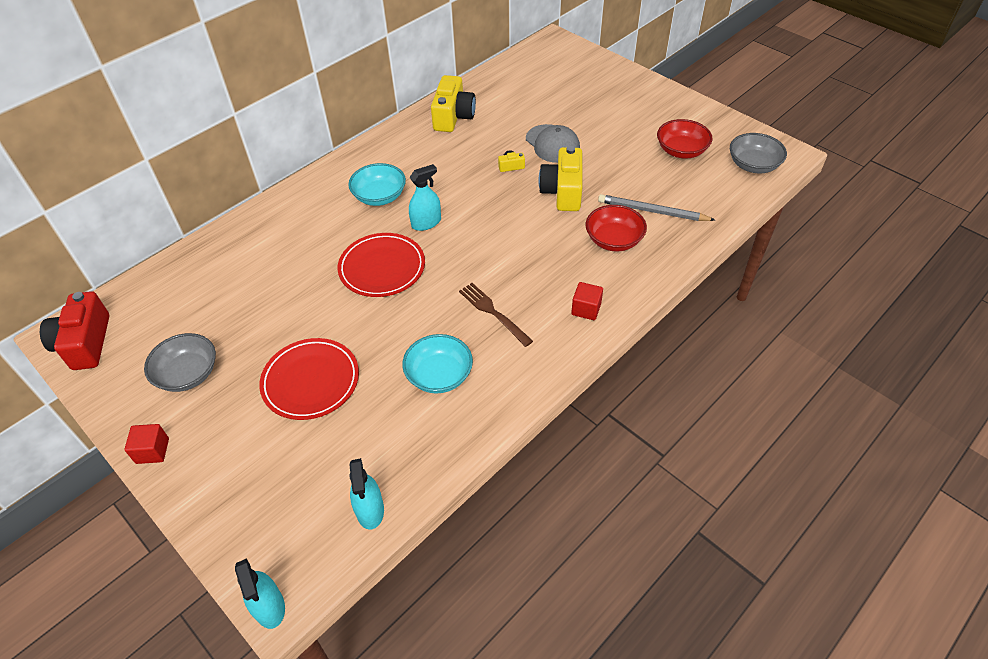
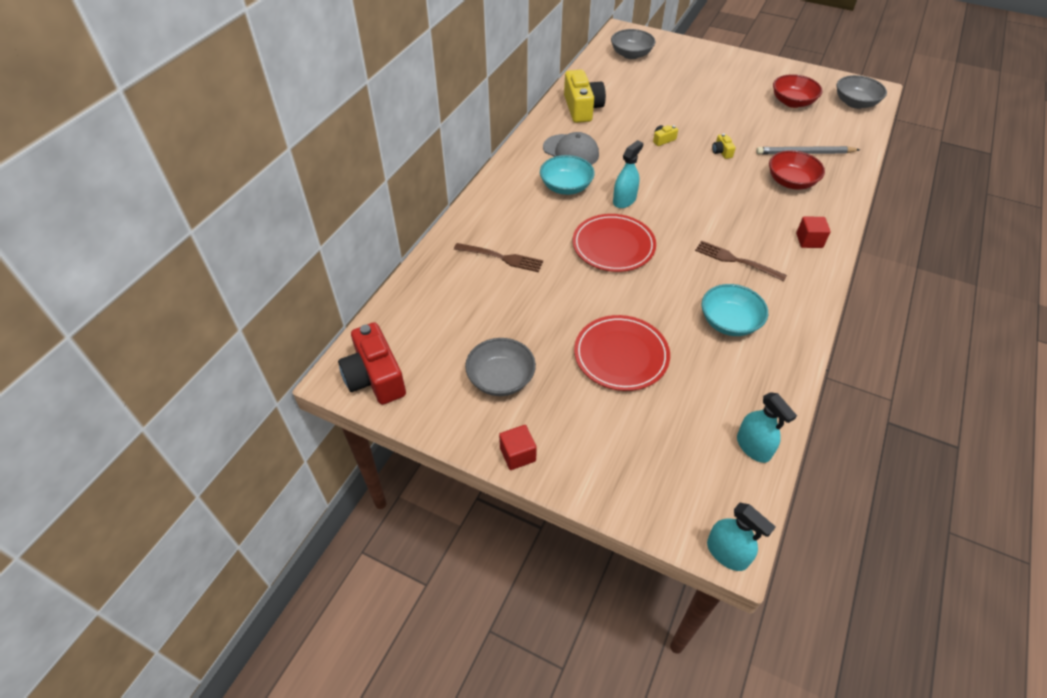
camera: 20 degrees left, 0 degrees up
(270, 255) = (501, 257): none -> brown fork
(544, 67) = (631, 54): none -> grey bowl
(552, 144) = (684, 115): grey cap -> grey cap (571, 151)
(563, 191) = (721, 152): yellow camera -> yellow camera, size x0.44

